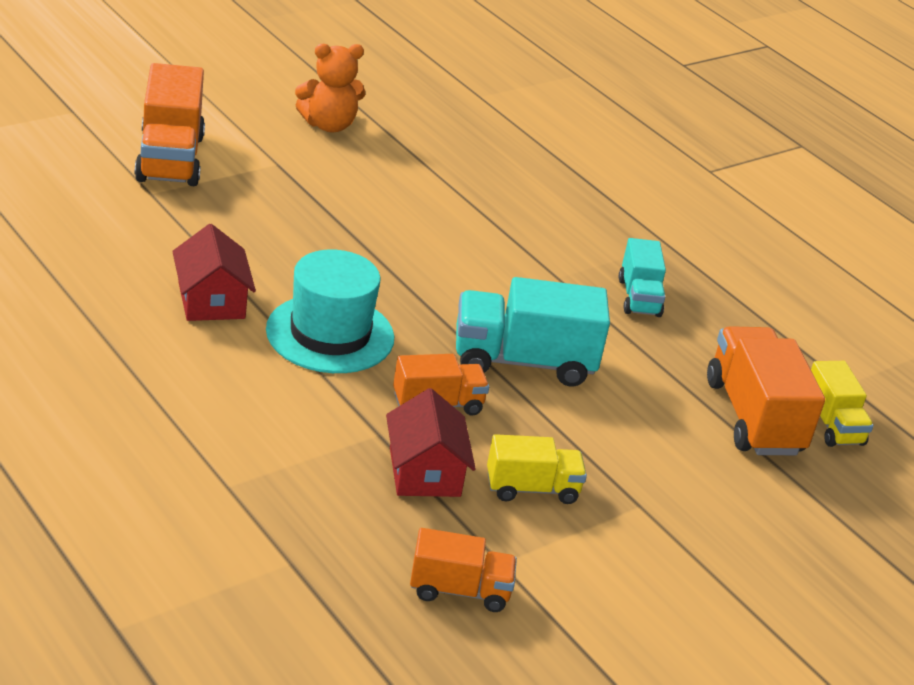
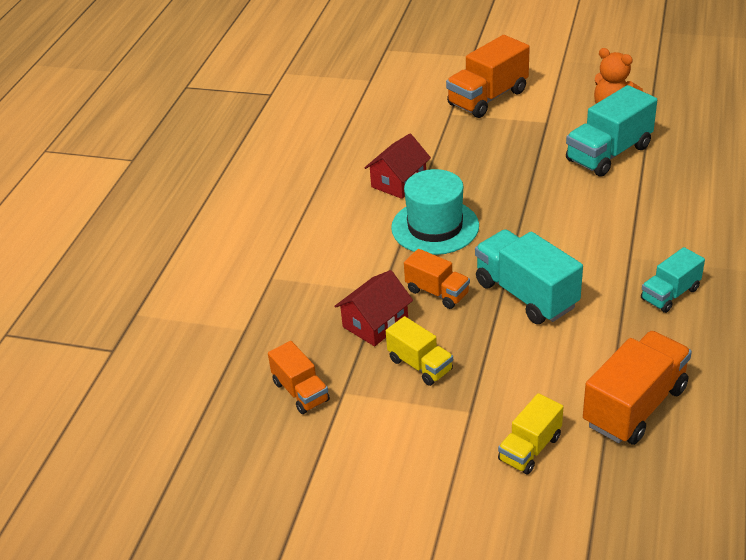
camera: 60 degrees right, 5 degrees up
(391, 176) = (608, 154): none -> turquoise truck
(832, 424) = (690, 443): yellow truck -> yellow truck (530, 448)

